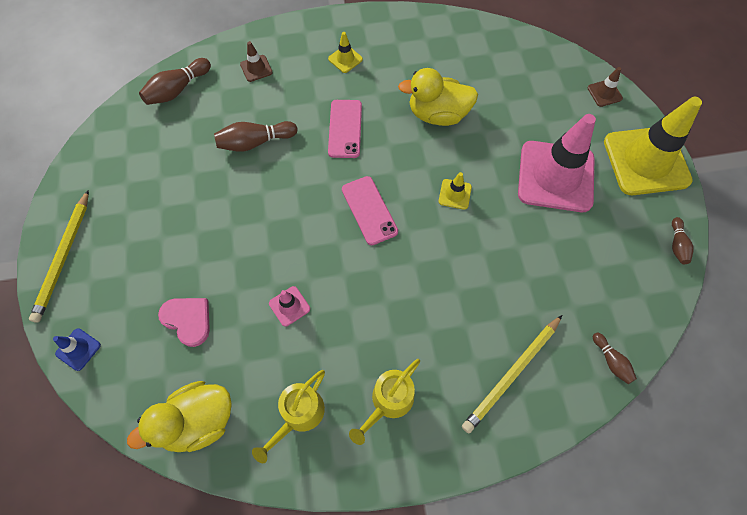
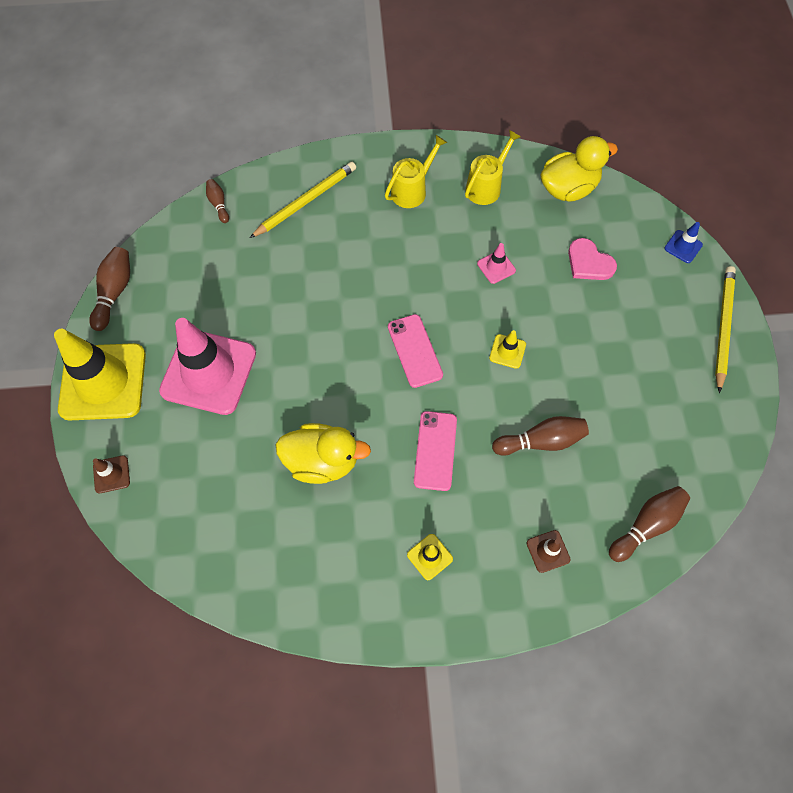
camera: 175 degrees left, 0 degrees up
(455, 194) = (322, 361): yellow traffic cone -> yellow traffic cone (507, 351)
(677, 245) = (114, 292): brown bowling pin -> brown bowling pin, size x1.69

